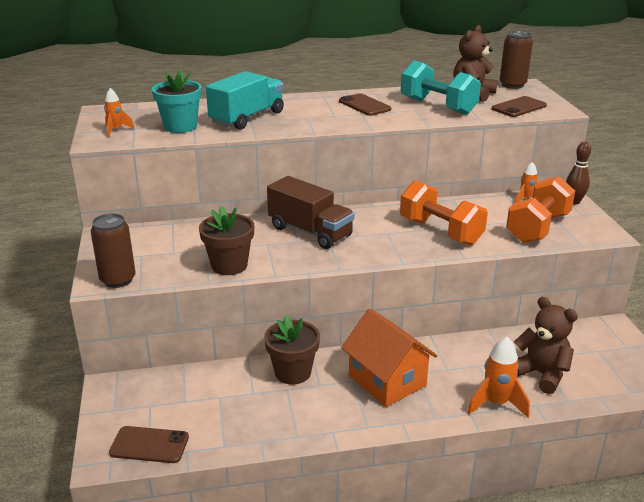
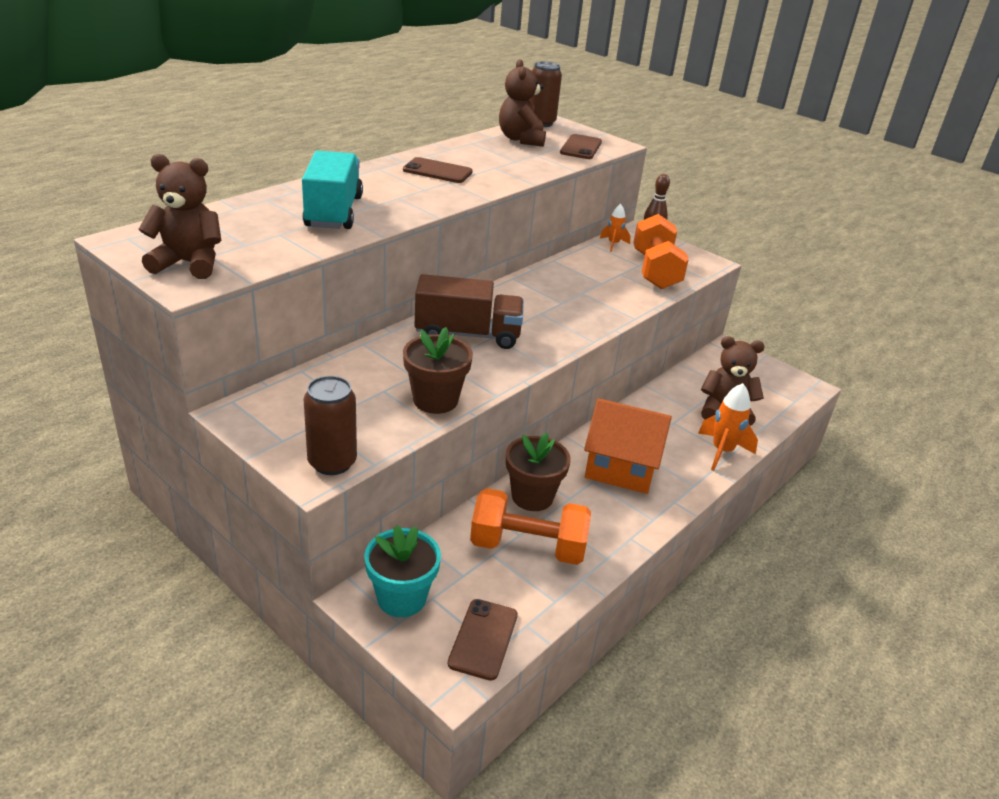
camera: 40 degrees left, 5 degrees up
(116, 130) = (188, 263): orange rocket -> brown teddy bear
(149, 445) = (483, 639): brown phone -> brown phone turned 45 degrees counterclockwise
(180, 127) = (269, 240): turquoise flower pot -> turquoise flower pot (401, 598)
(438, 106) = (509, 159): turquoise dumbbell -> none
(440, 231) = (584, 298): orange dumbbell -> orange dumbbell (527, 547)

